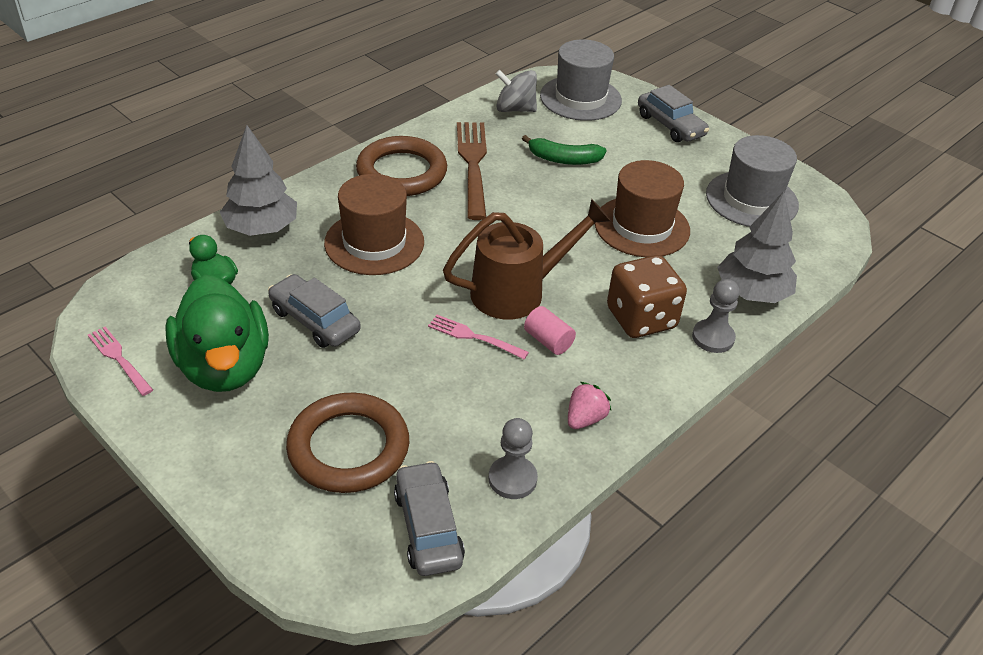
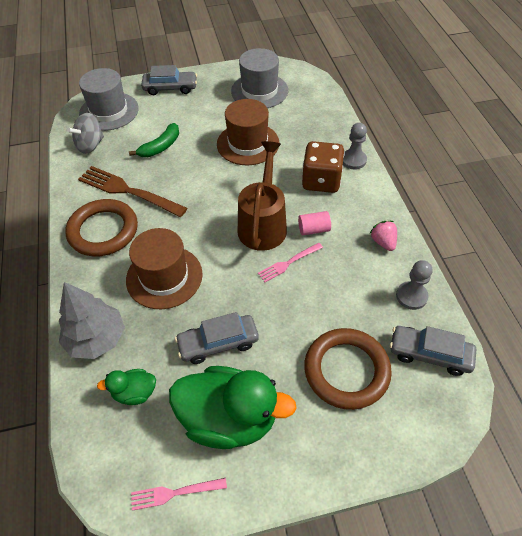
camera: 55 degrees left, 10 degrees up
(752, 293) = (330, 129): grey tree -> none

